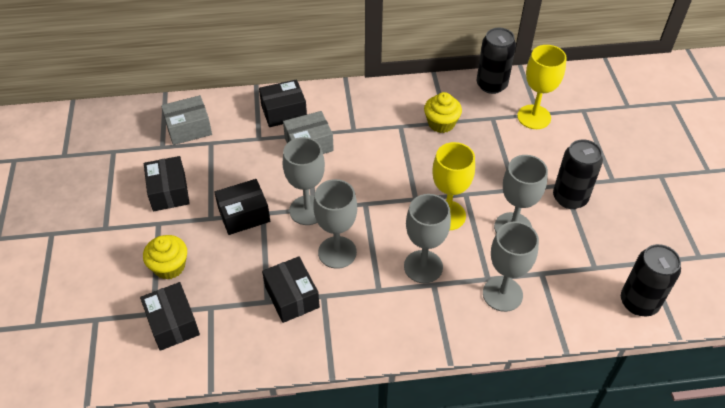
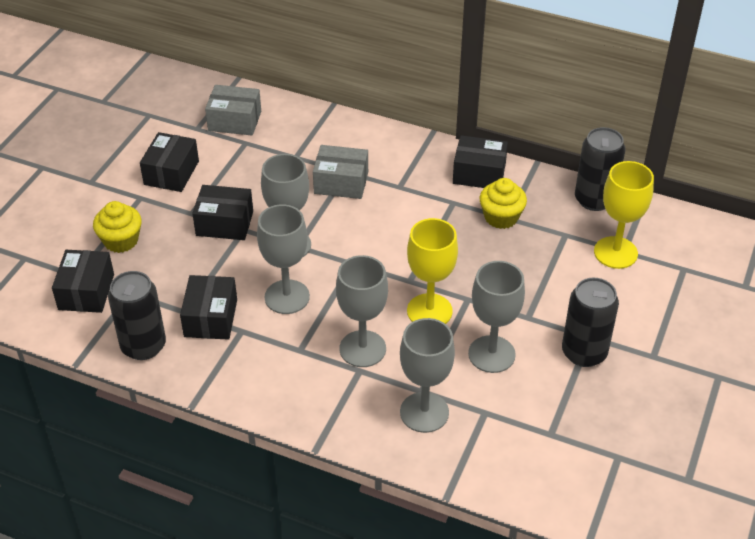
camera: 30 degrees right, 5 degrees down
(284, 112) = (341, 140): black box -> black box (479, 173)
(639, 302) = (571, 491): black can -> black can (143, 346)

